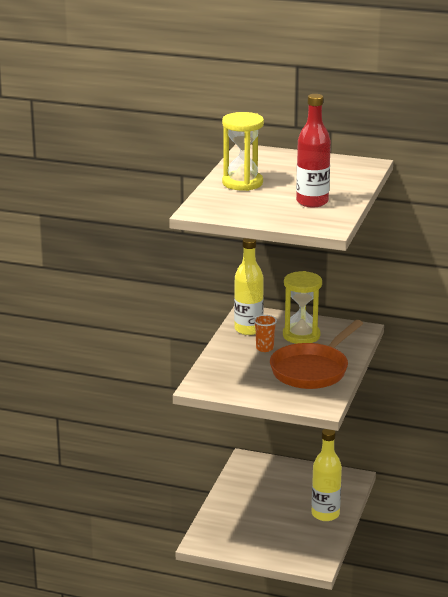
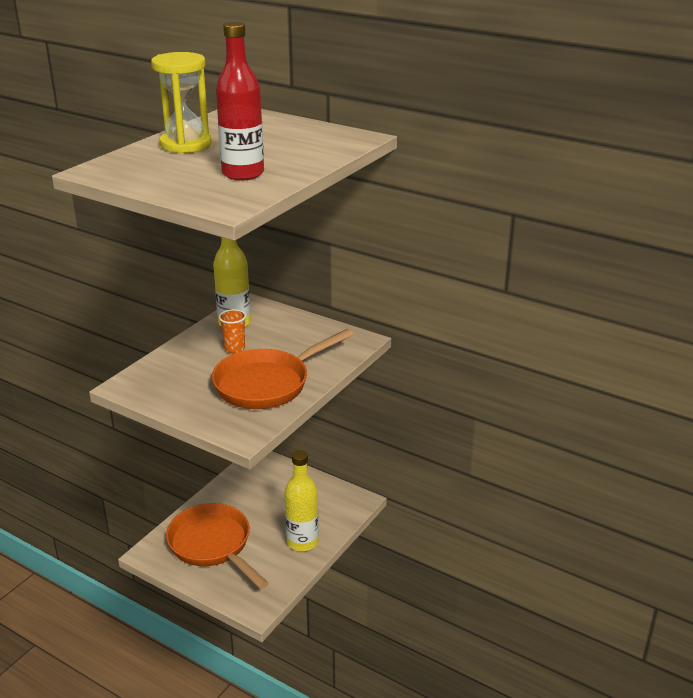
camera: 15 degrees right, 5 degrees up
(251, 529) = (213, 545): none -> orange pan
(301, 335) = (287, 338): yellow hourglass -> none

